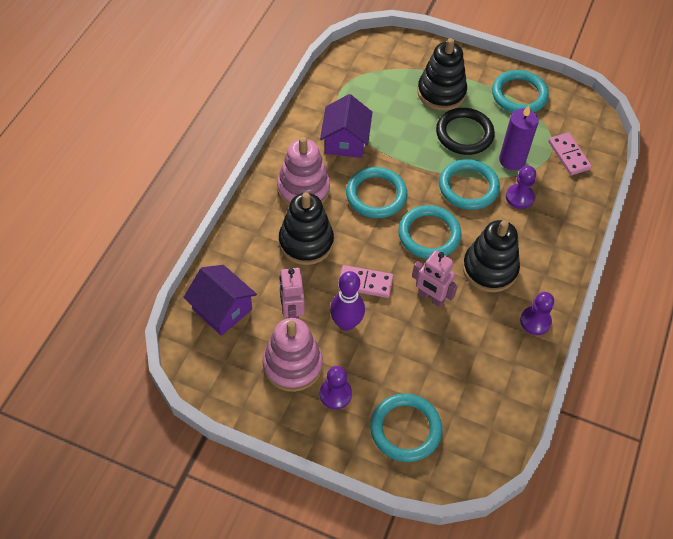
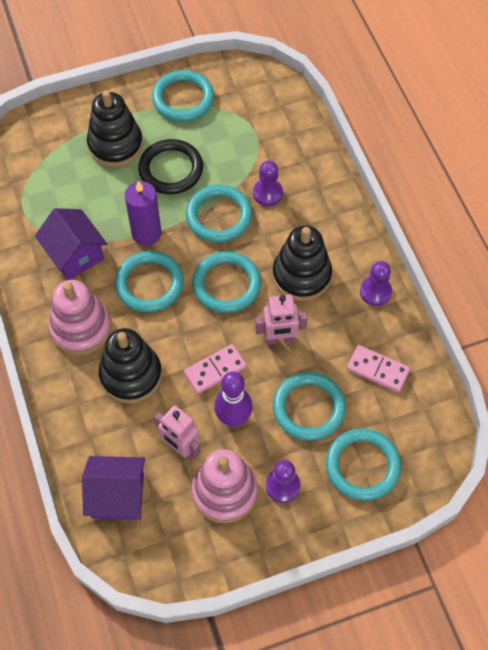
camera: 40 degrees left, 5 degrees up
(405, 359) = (309, 408): none -> turquoise ring
(512, 160) = (231, 164): purple candle -> purple candle (146, 233)
(569, 155) = (272, 125): pink domino -> pink domino (378, 369)

